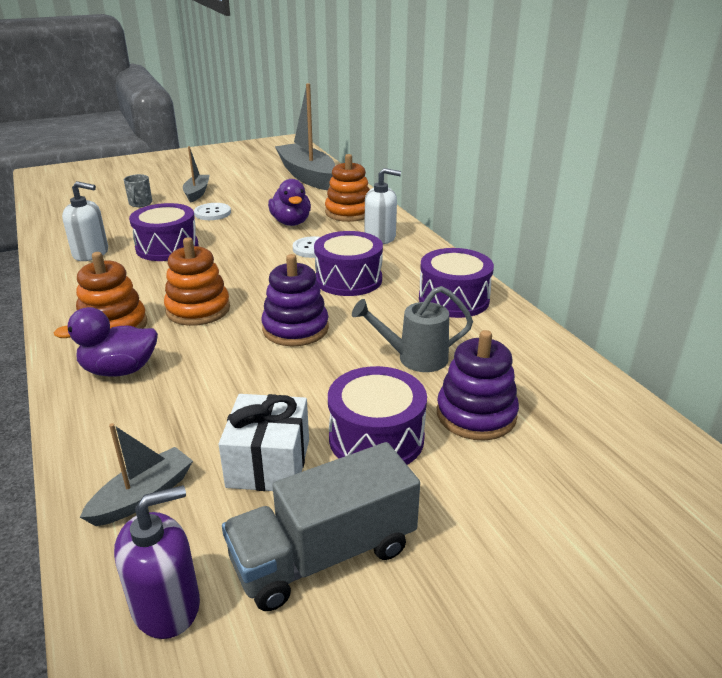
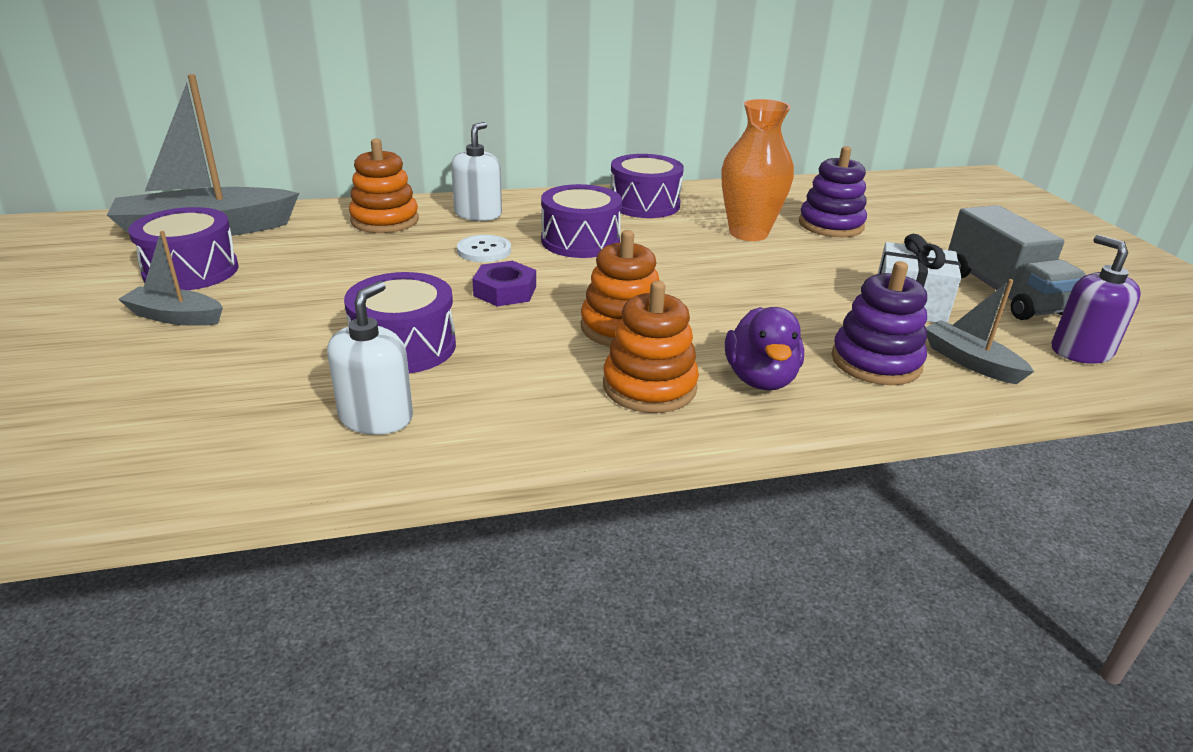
camera: 80 degrees left, 0 degrees up
(140, 203) = (164, 372): grey mug -> none
(212, 213) = (290, 307): white button -> none
(247, 264) = (505, 291): none -> purple nut
(291, 222) = (386, 255): purple duck -> none
(295, 329) = (684, 276): purple stacking toy -> purple stacking toy (876, 362)
(376, 438) = (866, 261): purple drum -> purple drum (191, 271)
(415, 358) = (748, 233): grey watering can -> orange vase

